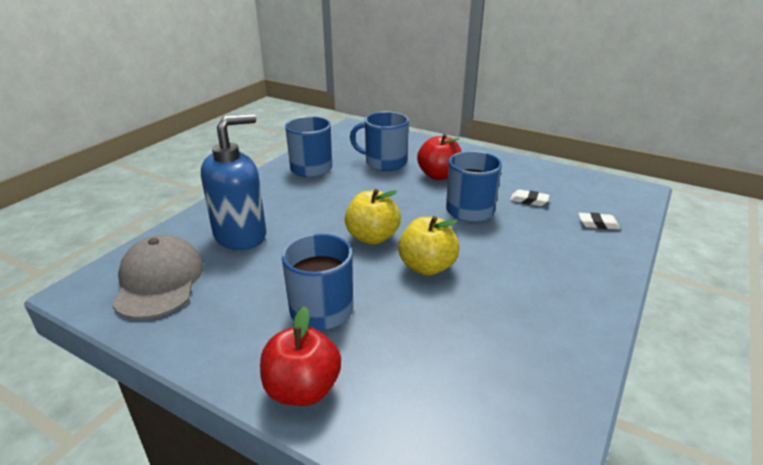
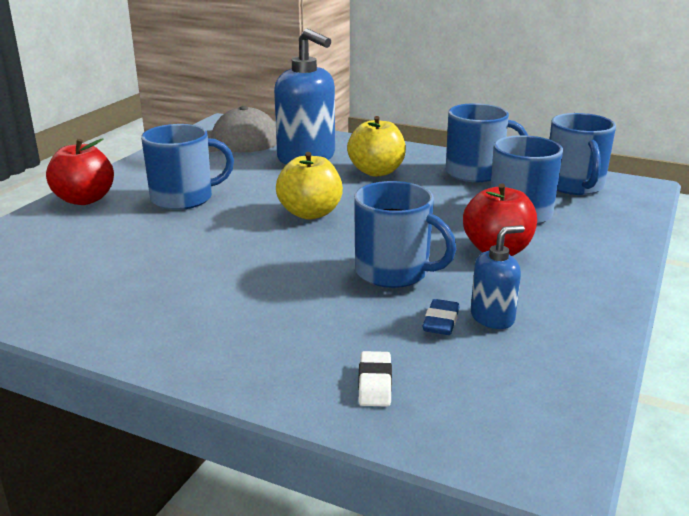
camera: 85 degrees right, 5 degrees down
(346, 142) = (574, 185): none -> blue mug
(427, 267) = (248, 243): yellow apple -> yellow apple (376, 172)
(520, 186) = (492, 317): none -> blue soap dispenser
(529, 200) = (441, 322): white eraser -> blue eraser

